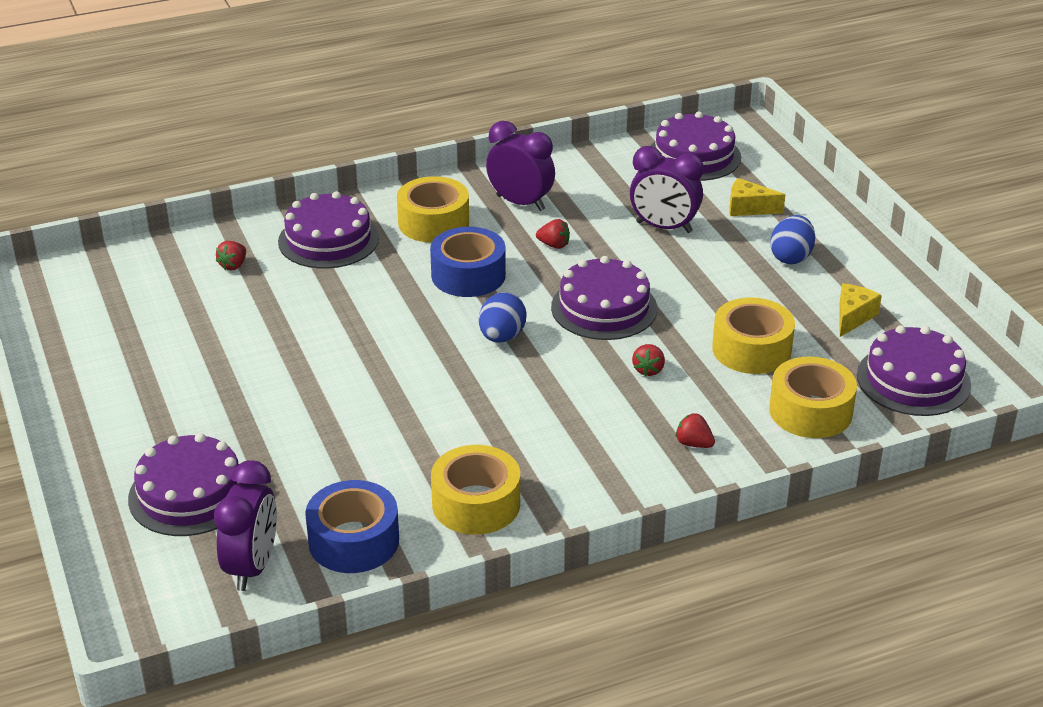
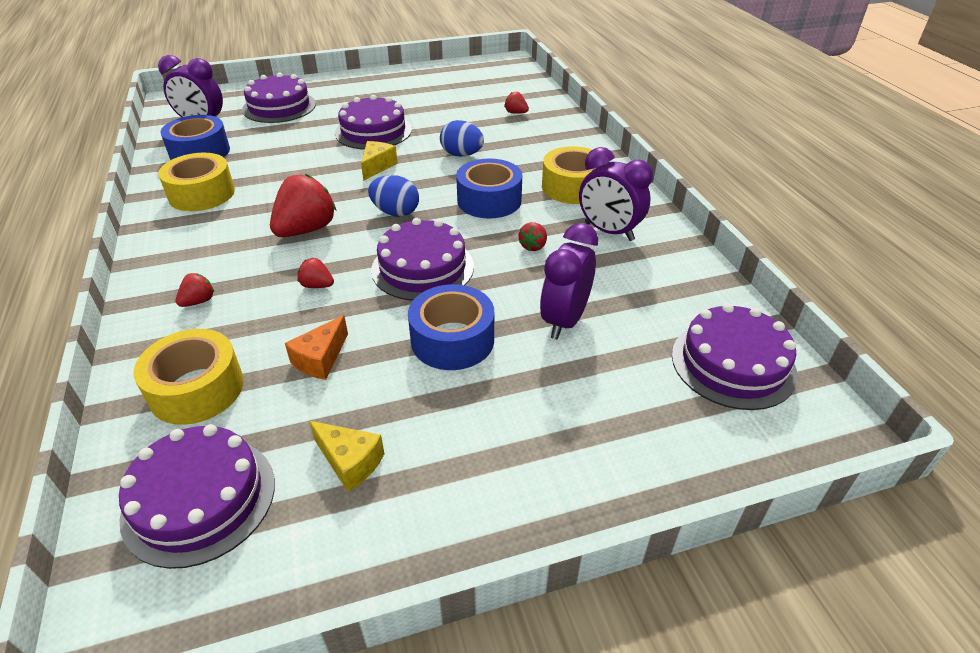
camera: 95 degrees right, 5 degrees up
(328, 240) = (547, 144): purple cake -> purple cake (373, 131)
(520, 203) = (609, 231): purple clock -> purple clock turned 90 degrees clockwise
(548, 396) = (306, 230): none -> red strawberry
(705, 282) = (452, 340): none -> blue tape
(748, 208) = (609, 398): yellow cheese -> yellow cheese (377, 166)
(751, 349) = (320, 359): yellow tape -> orange cheese
(791, 257) = (493, 422): blue egg -> blue egg (462, 155)

